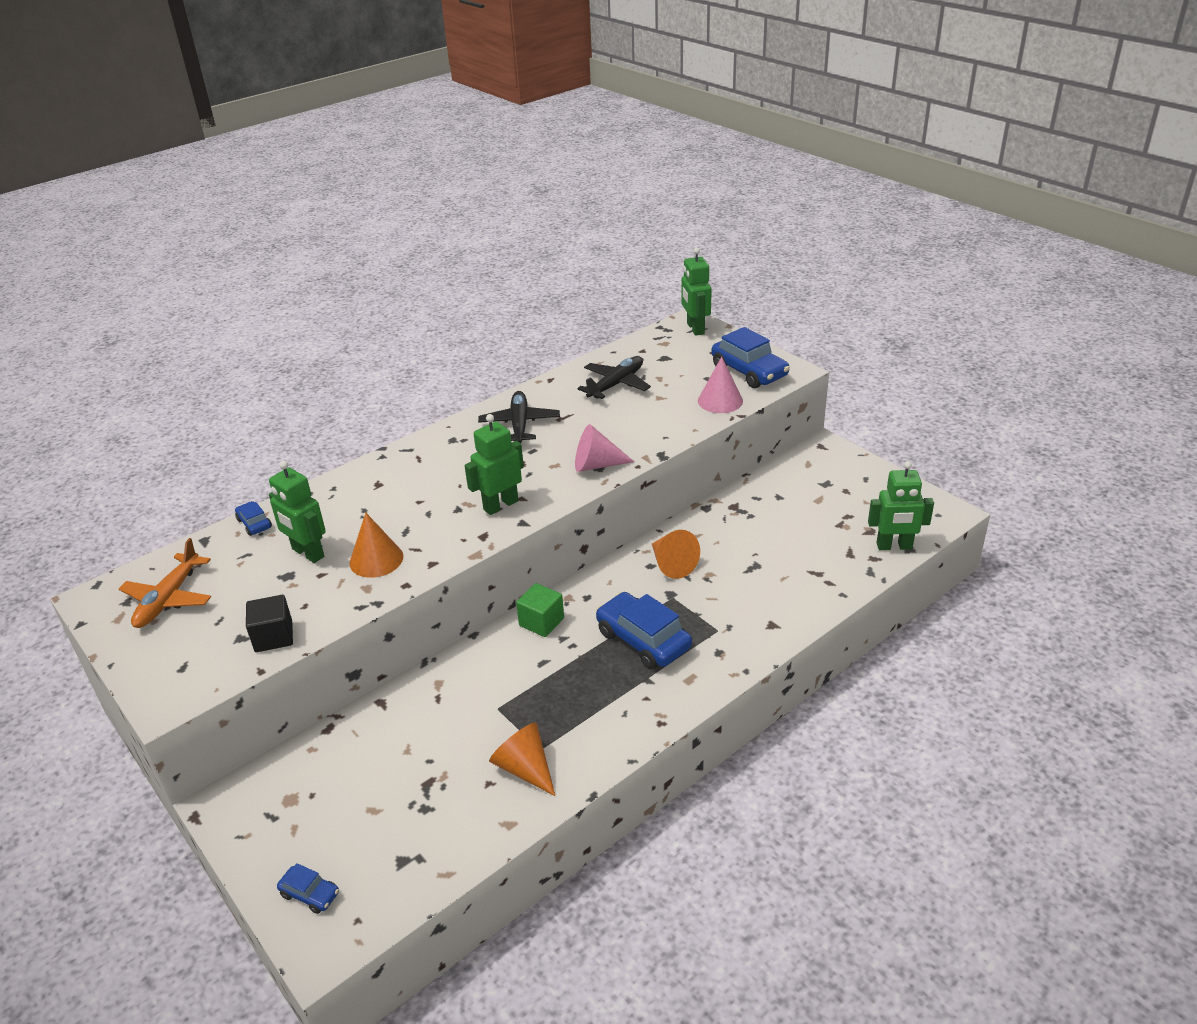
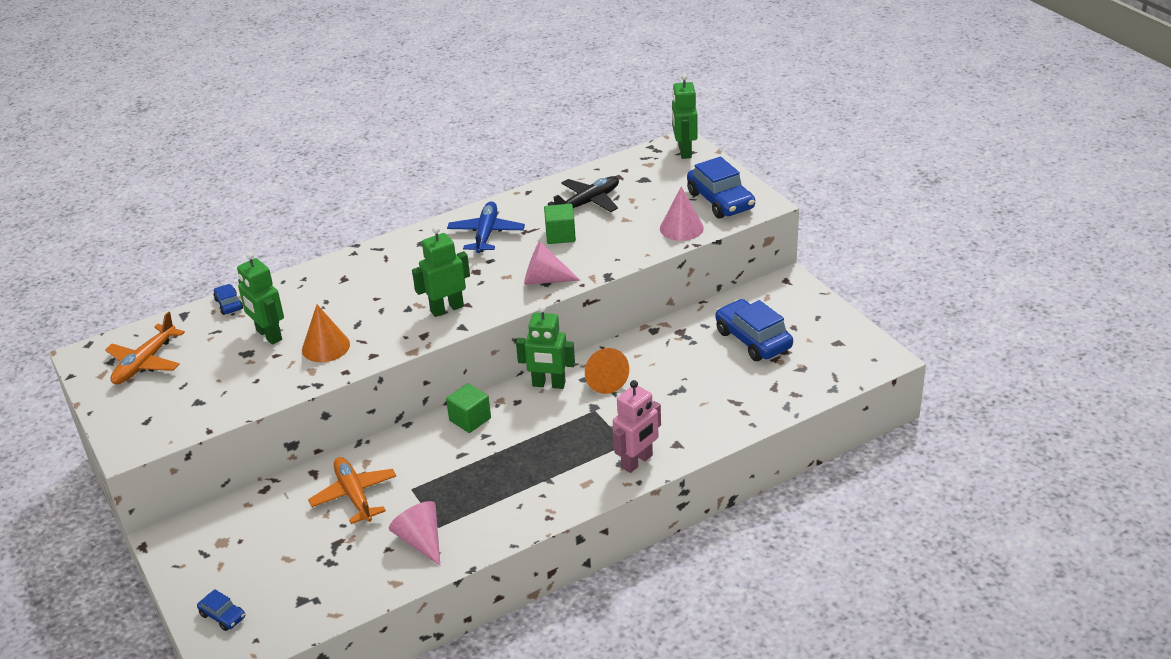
camera: 10 degrees right, 0 degrees up
(273, 637) = (225, 404): black cube -> none
(434, 724) = (354, 496): none -> orange plane
(519, 424) = (486, 234): black plane -> blue plane
(525, 768) = (421, 541): orange cone -> pink cone
(598, 419) = (560, 235): none -> green cube
(643, 640) = (555, 445): blue car -> blue car (753, 339)
(737, 648) = (637, 462): none -> pink robot
(894, 546) = (819, 385): green robot -> green robot (548, 384)

